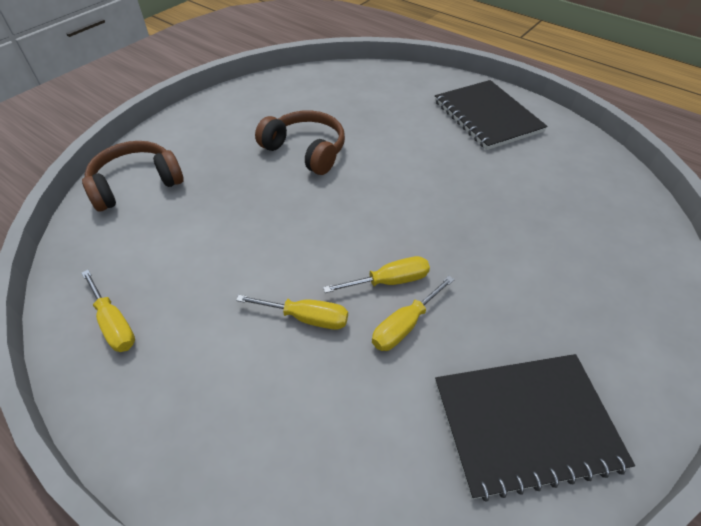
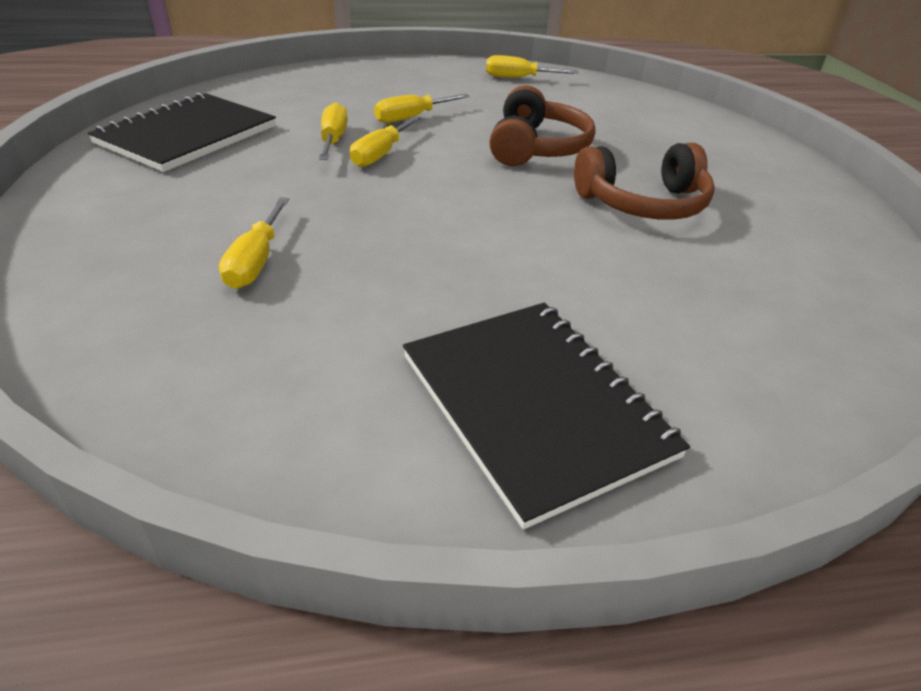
camera: 130 degrees right, 10 degrees down
(136, 184) = (684, 120): brown headphones -> brown headphones (536, 148)
(487, 116) = (534, 405): black notebook -> black notebook turned 45 degrees clockwise
(546, 230) = (256, 261): none -> yellow screwdriver

